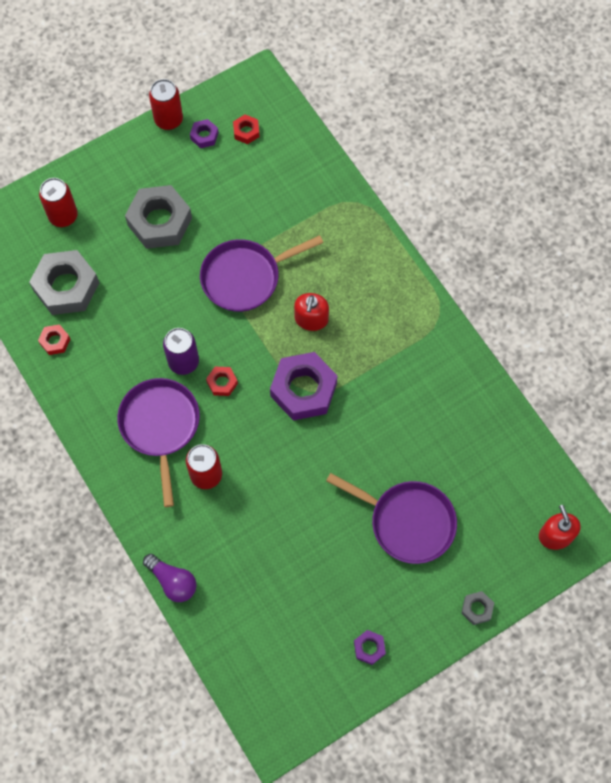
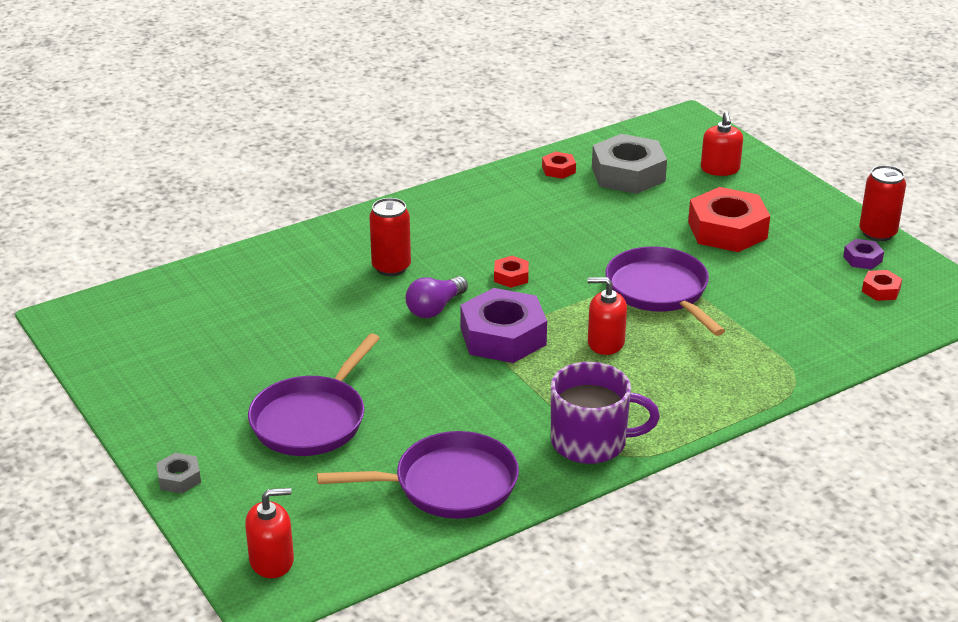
camera: 90 degrees right, 35 degrees down
(63, 216) = (720, 169): red can -> red soap dispenser
(159, 221) = (727, 230): grey nut -> red nut
(160, 426) = (454, 236): purple pan -> purple pan (448, 485)
(173, 581) = (265, 248): purple light bulb -> purple light bulb (435, 308)
(183, 362) = (538, 250): purple can -> none
(369, 648) = (150, 386): purple nut -> none
(426, 335) = (591, 442): none -> purple mug

